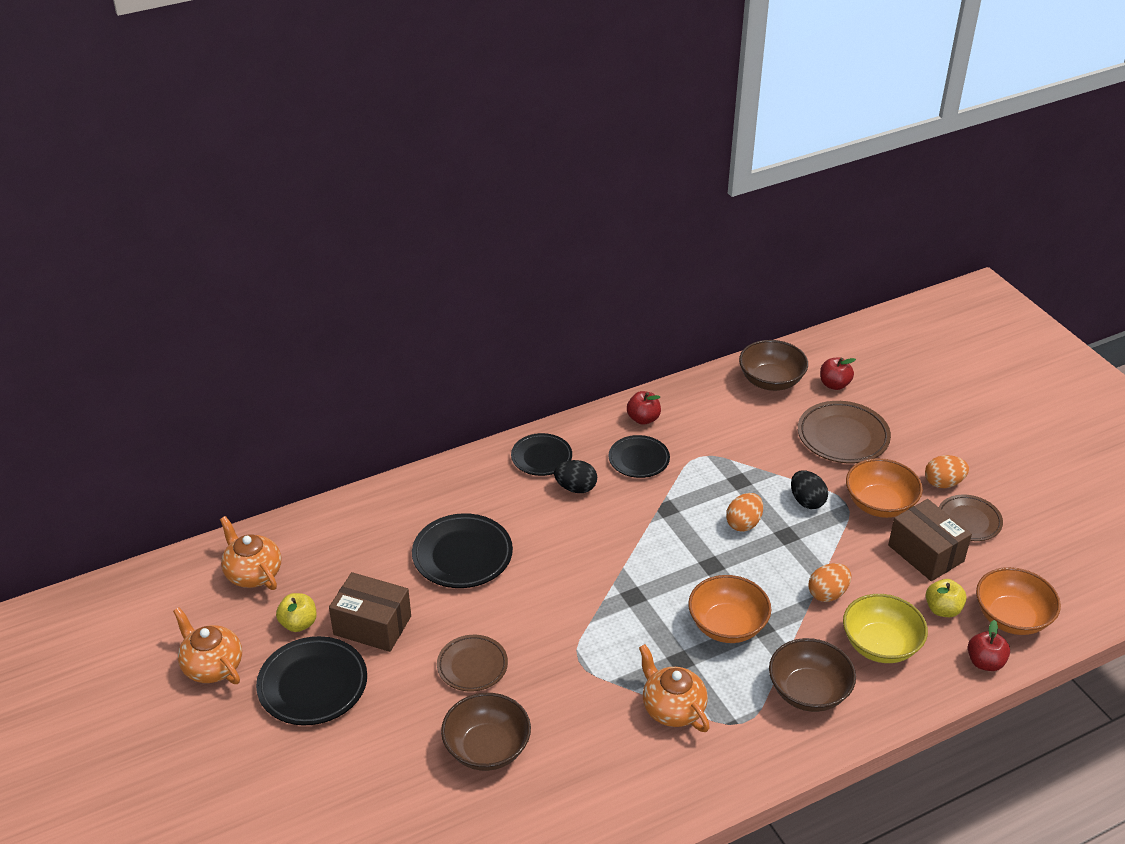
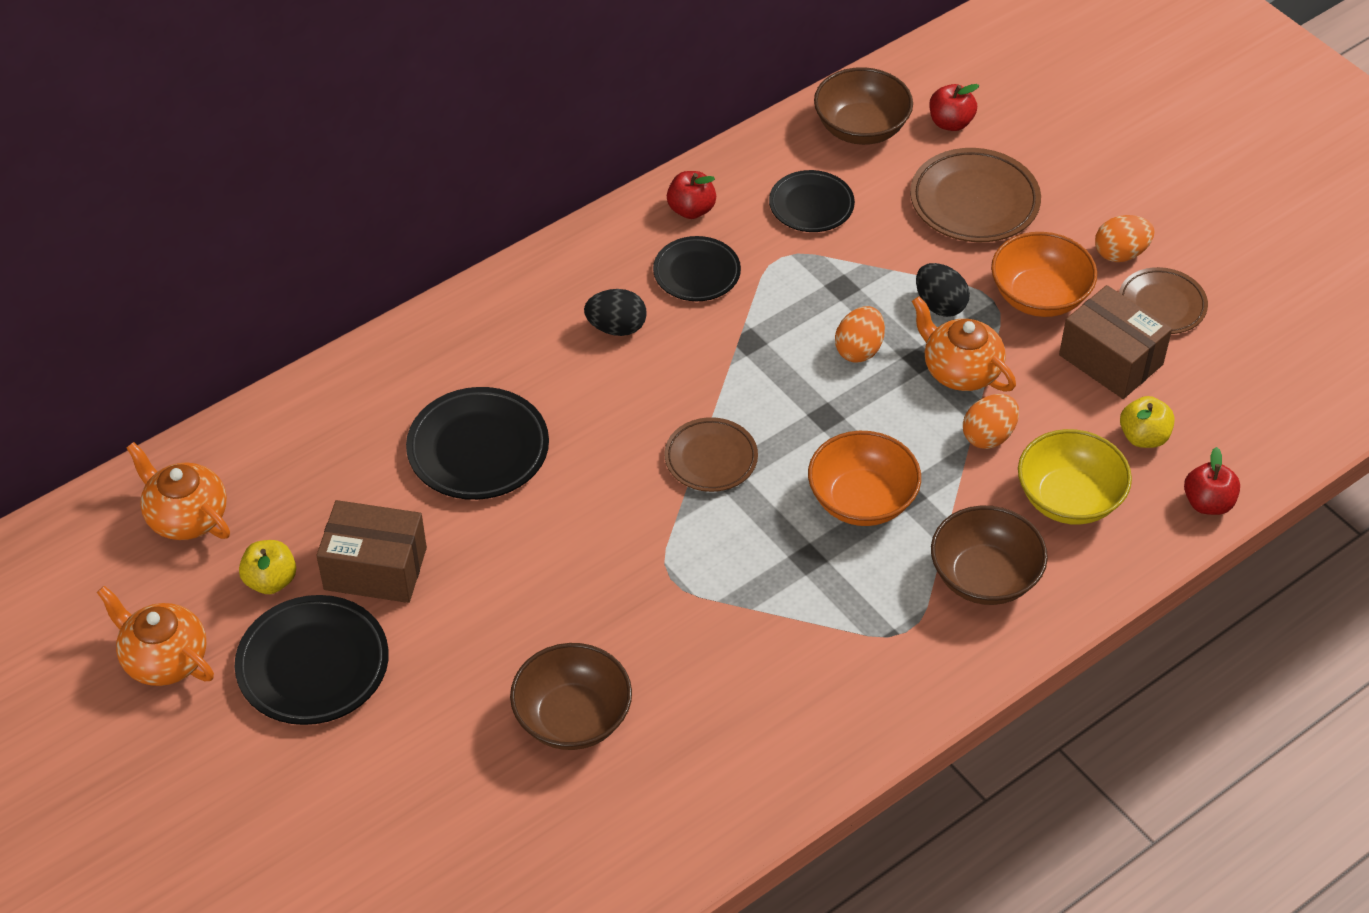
camera: 10 degrees left, 10 degrees up
(472, 666) = (527, 606): brown plate -> brown plate (711, 459)
(541, 457) = (558, 288): black plate -> black plate (811, 205)
(672, 708) = (809, 626): orange teapot -> orange teapot (960, 370)
(1011, 618) = (1235, 436): orange bowl -> none

